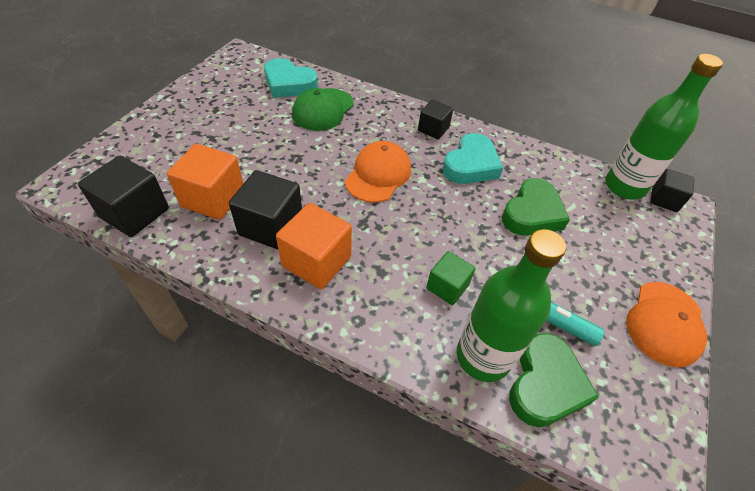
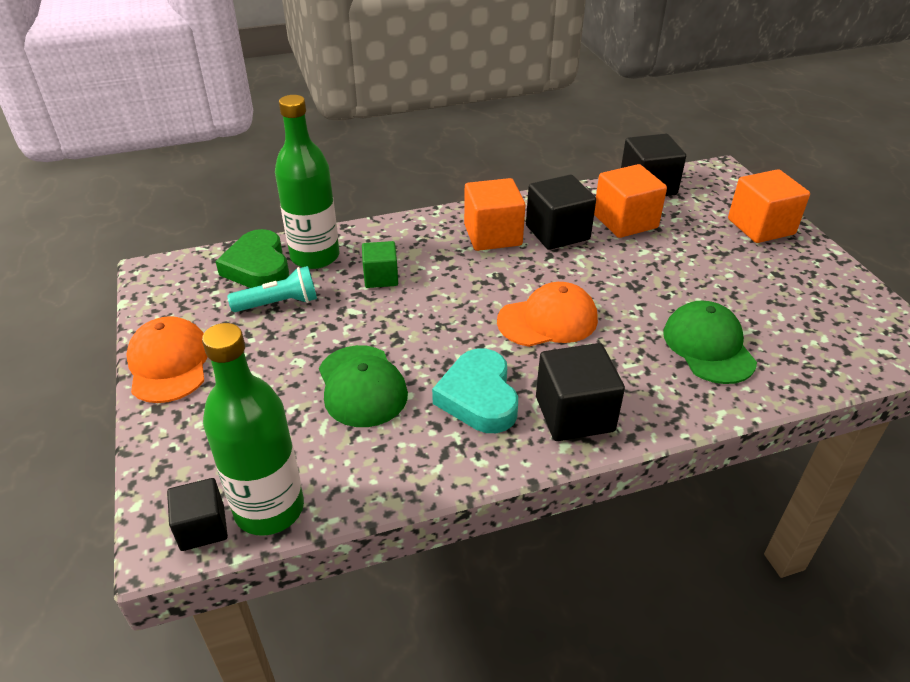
camera: 140 degrees right, 10 degrees down
(154, 133) = (761, 227): none -> orange cube
(289, 84) = (796, 349): turquoise heart -> none
(378, 175) = (548, 320): orange cap -> orange cap turned 90 degrees counterclockwise
(433, 129) = (574, 414): black cube -> black cube, size x1.62
(532, 213) = (362, 386): green heart -> green cap

